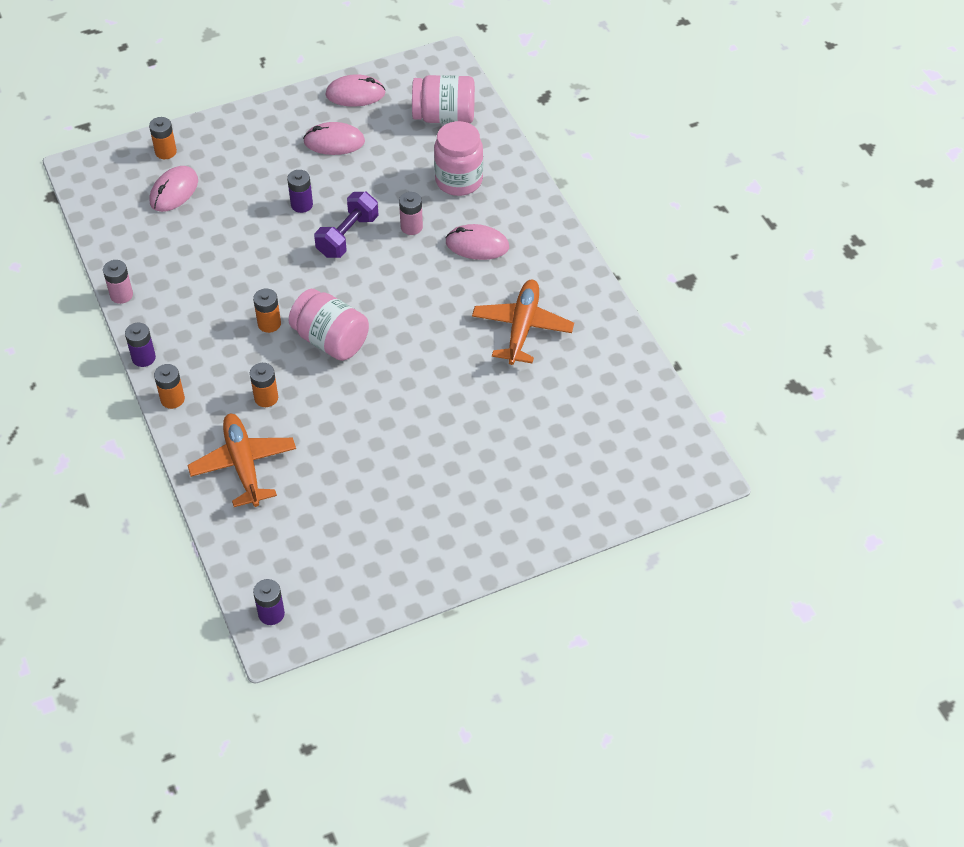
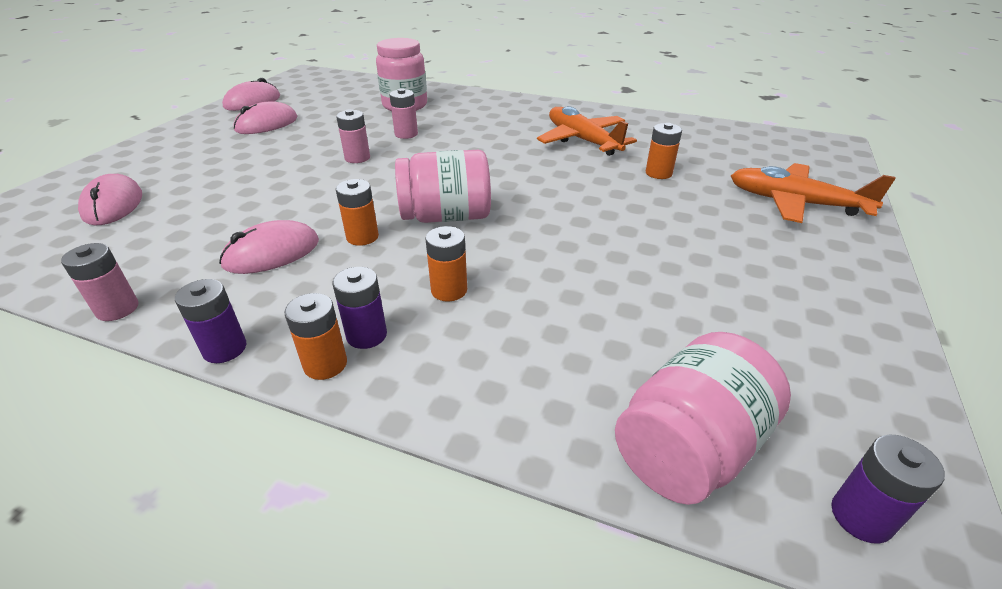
camera: 45 degrees left, 15 degrees down
(165, 152) = (72, 186): orange battery -> orange battery (658, 173)
(243, 465) = (522, 366): orange plane -> orange plane (794, 203)
(301, 205) = (283, 160): purple battery -> purple battery (366, 335)
(347, 236) = (357, 158): purple dumbbell -> pink battery
(444, 116) = (345, 89): pink jar -> pink jar (689, 448)
(477, 245) = (473, 123): pink mouse -> pink mouse (272, 253)

